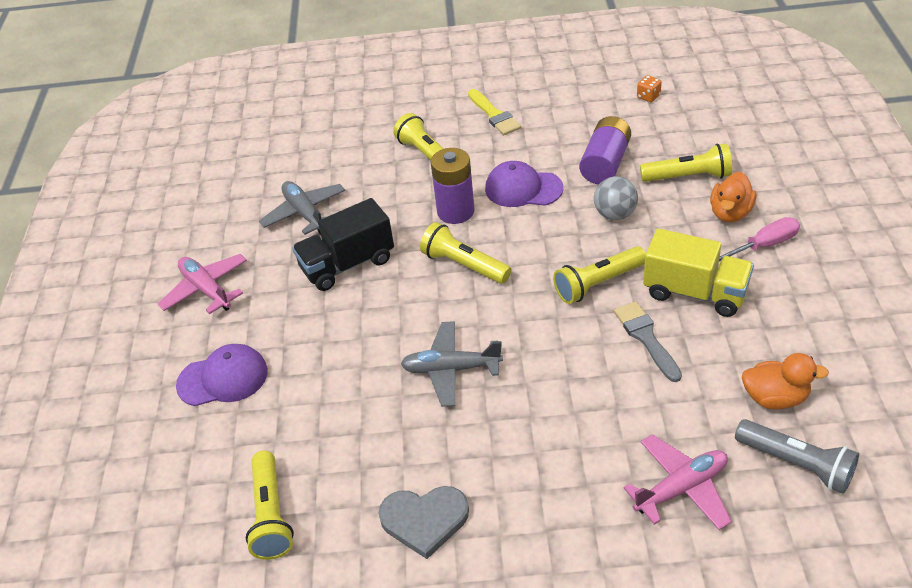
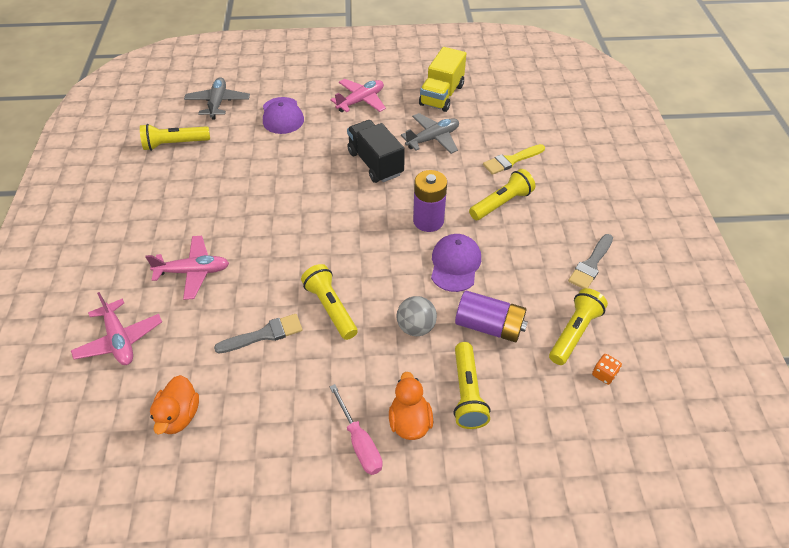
camera: 85 degrees right, 5 degrees up
(424, 520) = (146, 207): grey heart -> none
(451, 369) = (262, 218): grey plane -> grey plane (218, 103)
(464, 265) = (365, 226): yellow flashlight -> yellow flashlight (574, 332)
(494, 115) = (562, 247): yellow brush -> yellow brush (511, 160)
(517, 98) = (591, 264): none -> grey brush
(554, 429) = (193, 272): none -> pink plane
(695, 292) = (308, 376): yellow truck -> yellow truck (442, 95)
(730, 213) = (410, 421): orange duck -> orange duck turned 60 degrees clockwise
(796, 464) = (113, 418): grey flashlight -> none

